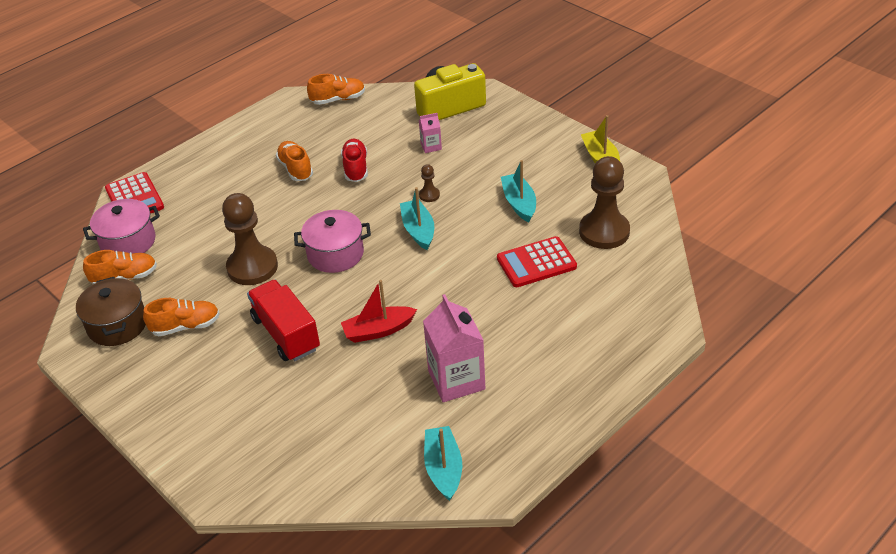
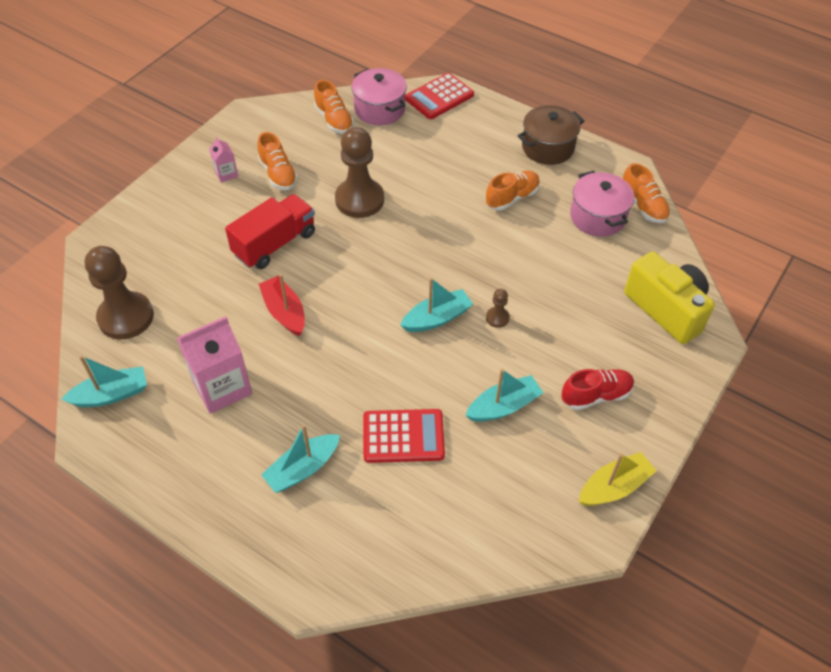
camera: 75 degrees right, 10 degrees up
(117, 325) = (276, 132): brown pot -> brown pot (547, 147)
(335, 254) = (388, 257): pink pot -> pink pot (597, 217)
(355, 168) = (527, 245): red shoe -> red shoe (596, 395)
(431, 146) = (585, 305): pink carton -> pink carton (226, 174)
(536, 263) = (403, 436): red calculator -> red calculator turned 120 degrees clockwise
(556, 327) = (302, 469): none -> turquoise boat
(604, 231) = (471, 503): brown pawn -> brown pawn (126, 317)

